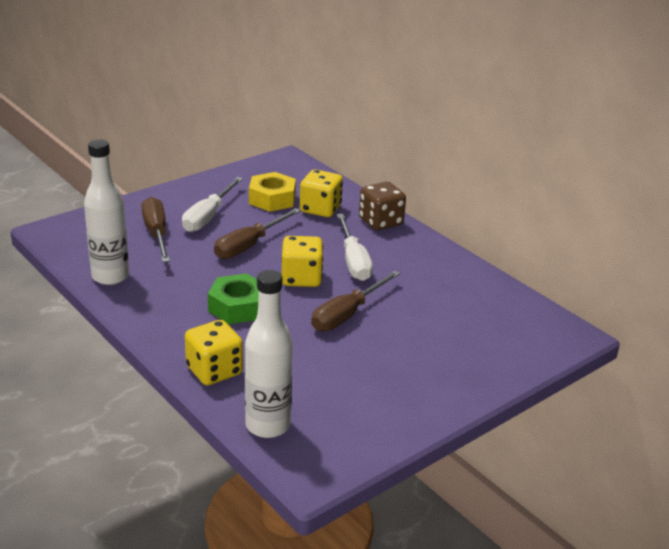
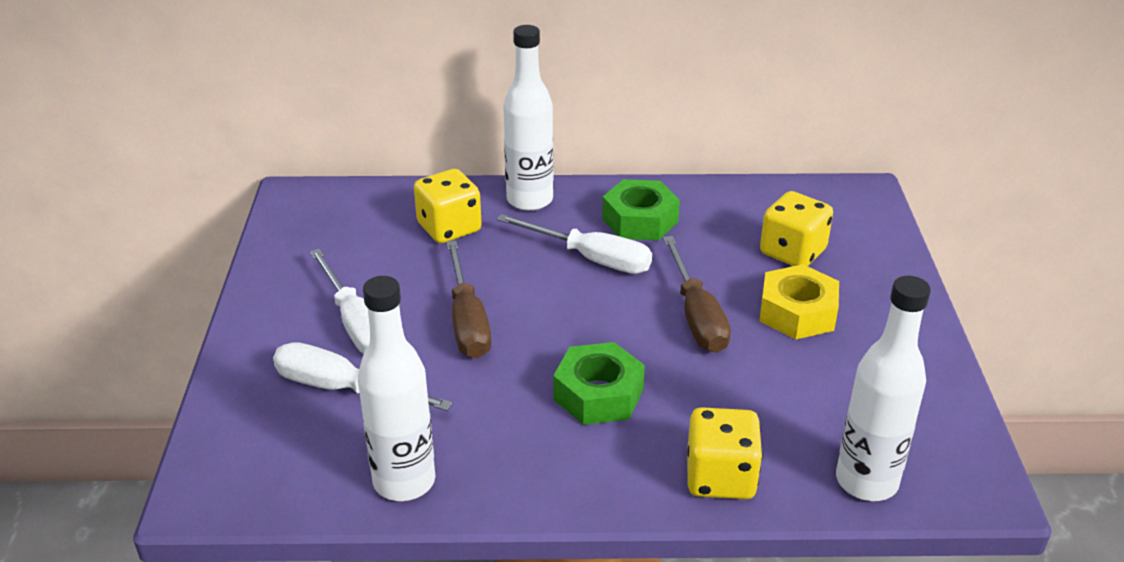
camera: 50 degrees left, 5 degrees up
(156, 233) = (342, 388): brown screwdriver -> white screwdriver
(272, 199) = (379, 252): yellow nut -> yellow nut (797, 312)
(301, 278) = (587, 314): yellow dice -> yellow dice (792, 252)
(380, 222) = (529, 200): brown dice -> white bottle
(413, 263) = (640, 220): none -> green nut

